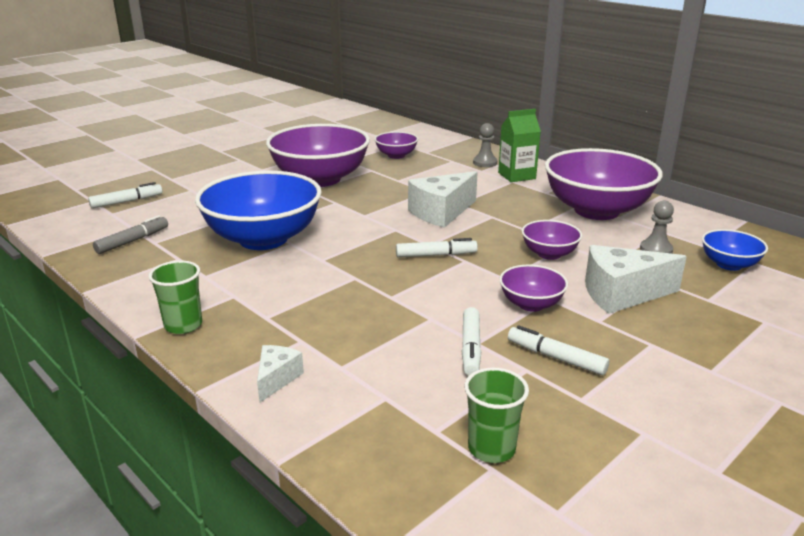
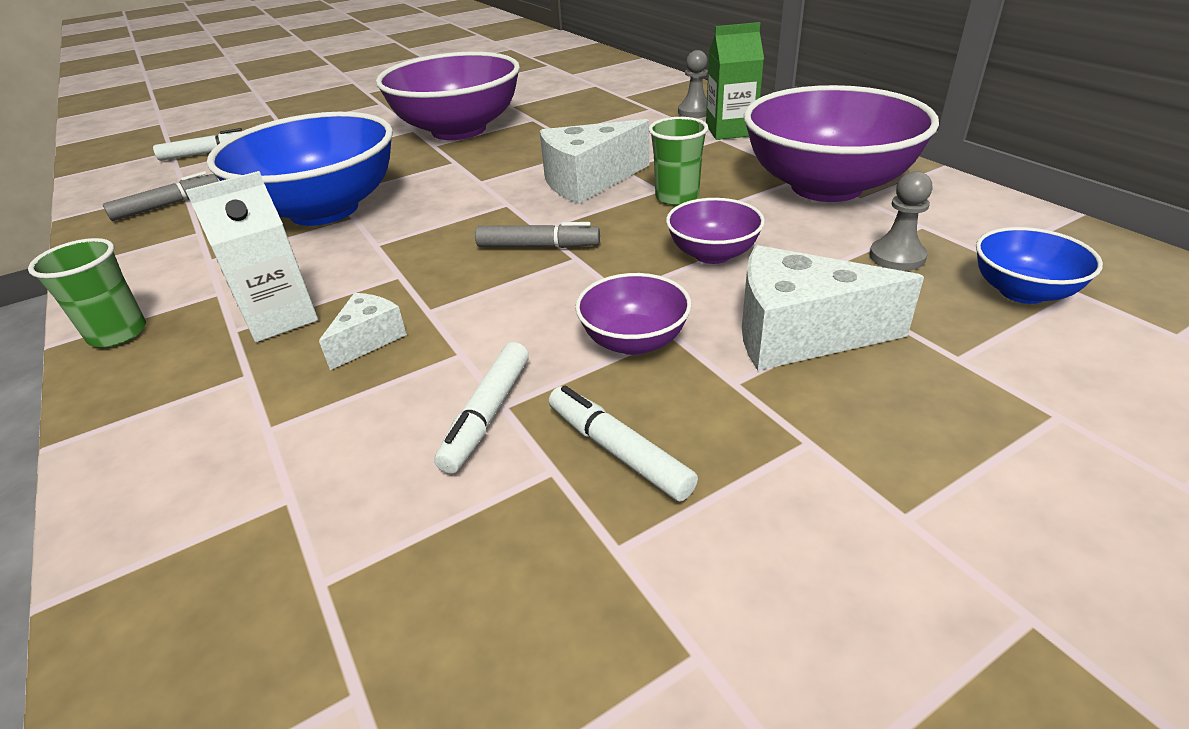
camera: 15 degrees right, 10 degrees up
(276, 379) = (160, 440): white cheese -> white cheese (368, 340)
(293, 307) = (280, 317): none -> white carton
(396, 155) = (579, 100): purple bowl -> none
(436, 255) = (538, 246): white marker -> grey marker
(491, 448) = (386, 642): green cup -> green cup (677, 197)

